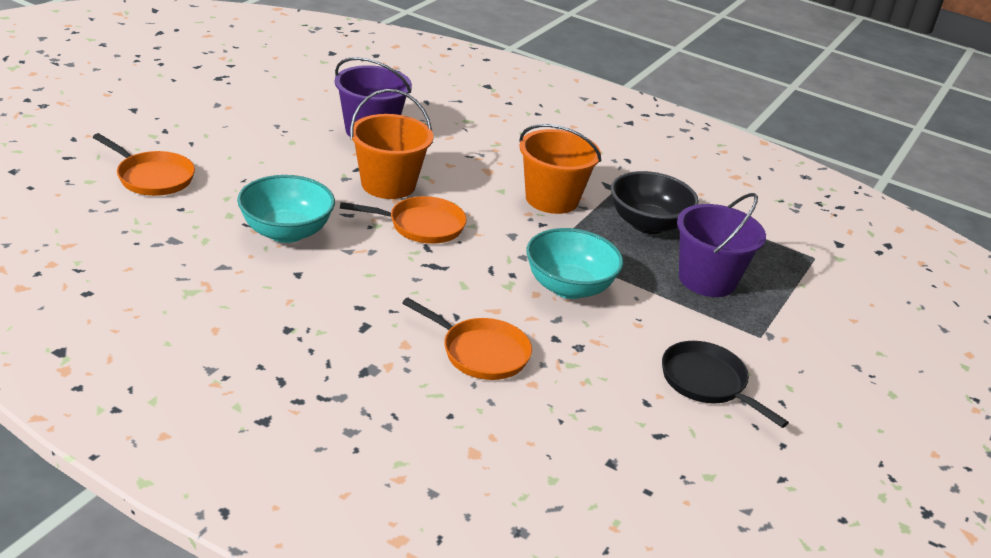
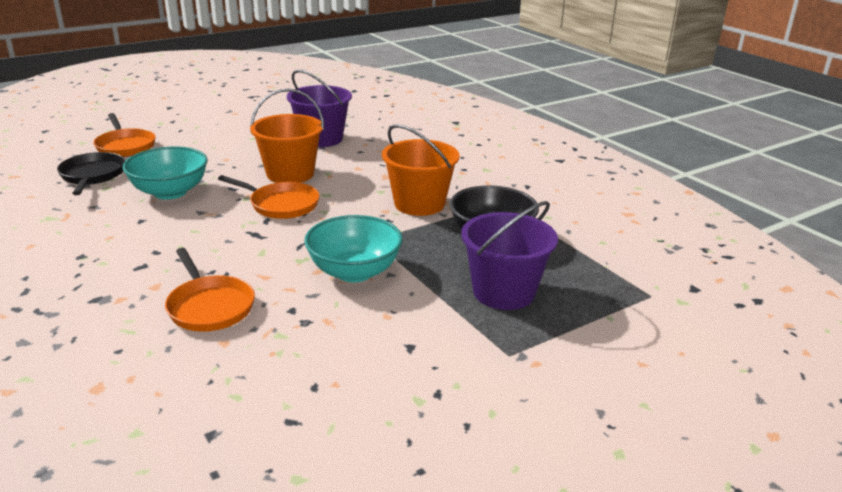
camera: 30 degrees right, 5 degrees down
(707, 383) = (400, 384): black pan -> black pan (92, 176)

